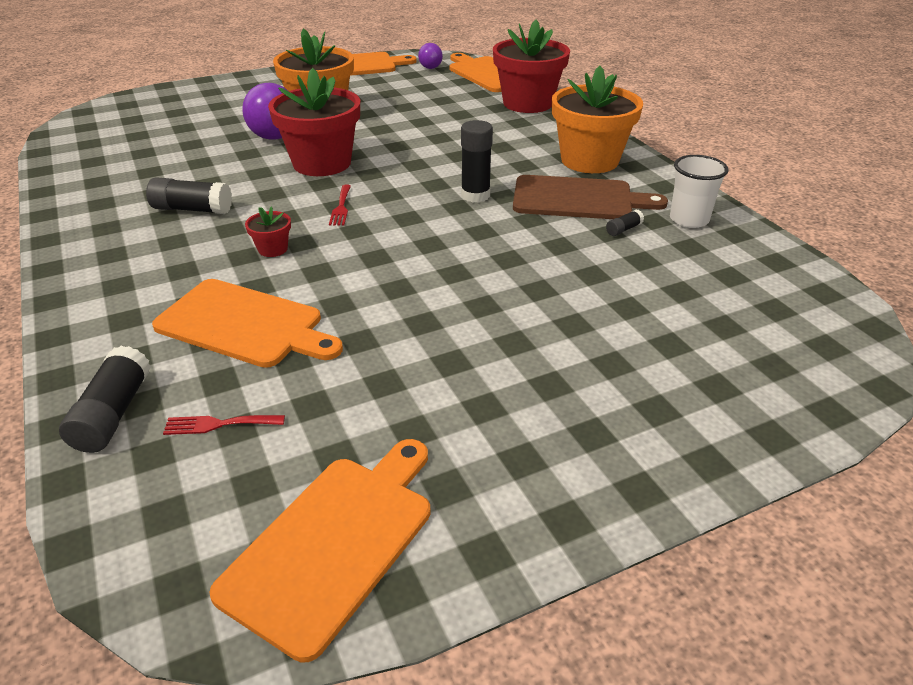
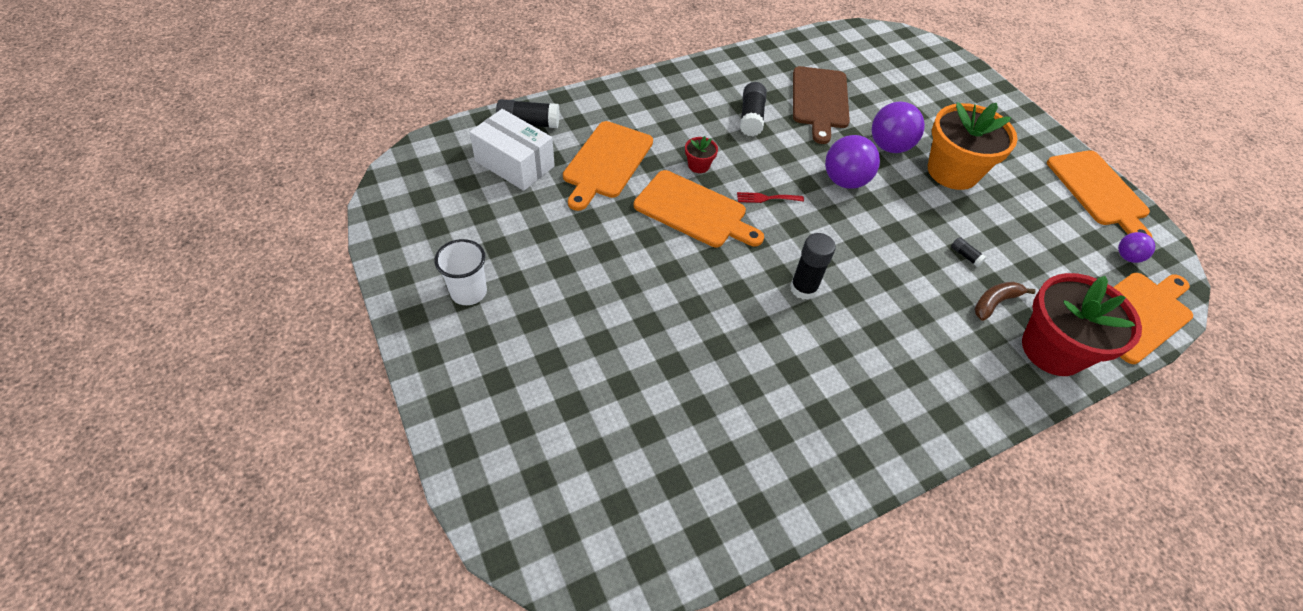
camera: 85 degrees right, 15 degrees up
(219, 424) = (514, 164): red fork -> white box
(322, 163) = (844, 181): red flower pot -> purple ball
(333, 543) = (421, 216): orange cutting board -> orange cutting board (694, 211)
(483, 116) = (995, 303): none -> brown banana
(578, 199) = (811, 372): brown cutting board -> brown cutting board (820, 100)
(589, 160) = (905, 395): orange flower pot -> none
(623, 229) = (753, 403): black glue stick -> black glue stick (965, 256)
(689, 219) = (781, 469): white cup -> white cup (468, 292)

